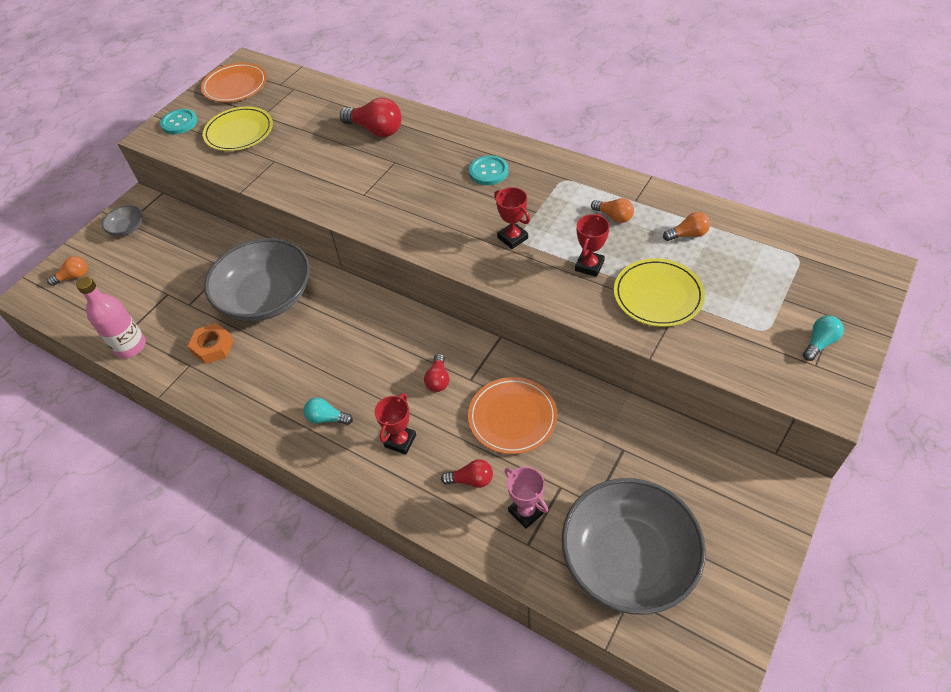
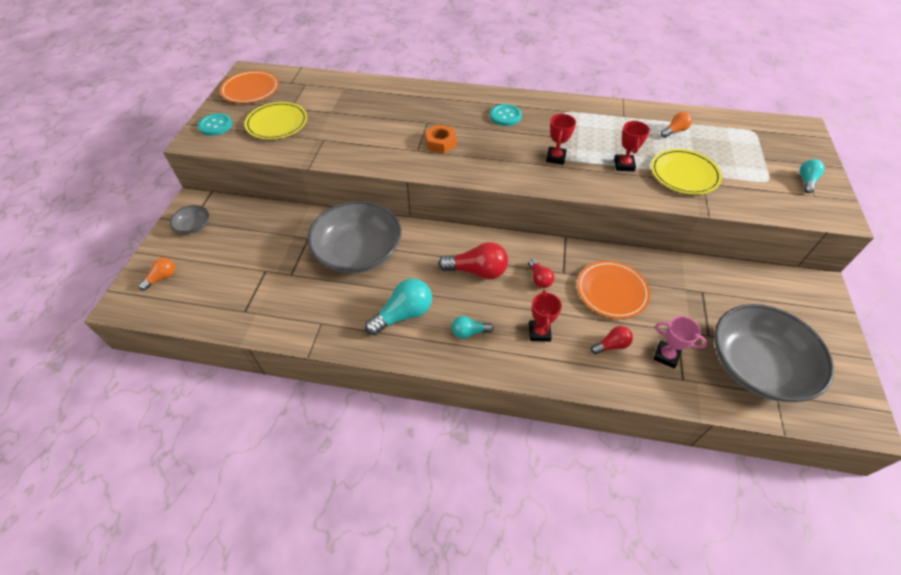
camera: 25 degrees left, 0 degrees up
(130, 346) = (255, 322): pink bottle -> none
(213, 347) = (334, 303): orange nut -> orange nut (440, 143)
(272, 379) = (403, 314): none -> turquoise light bulb
(376, 130) = (396, 102): red light bulb -> red light bulb (477, 271)
(512, 238) = (555, 158): red trophy -> red trophy turned 75 degrees clockwise
(613, 216) = (617, 129): orange light bulb -> none

